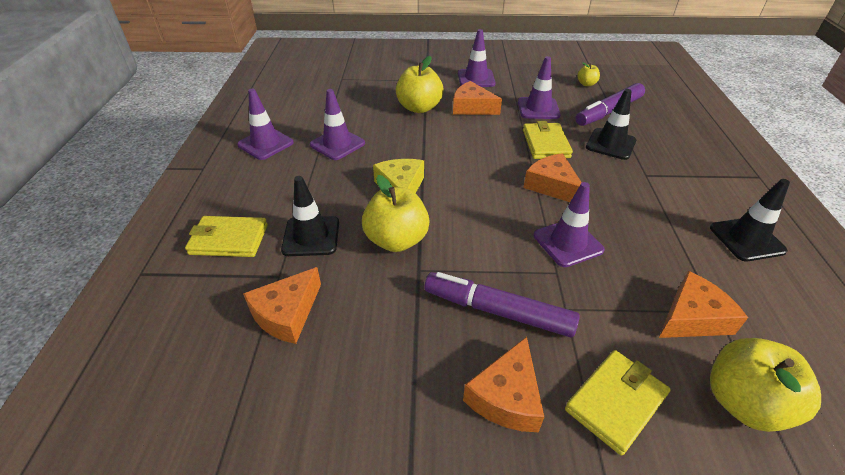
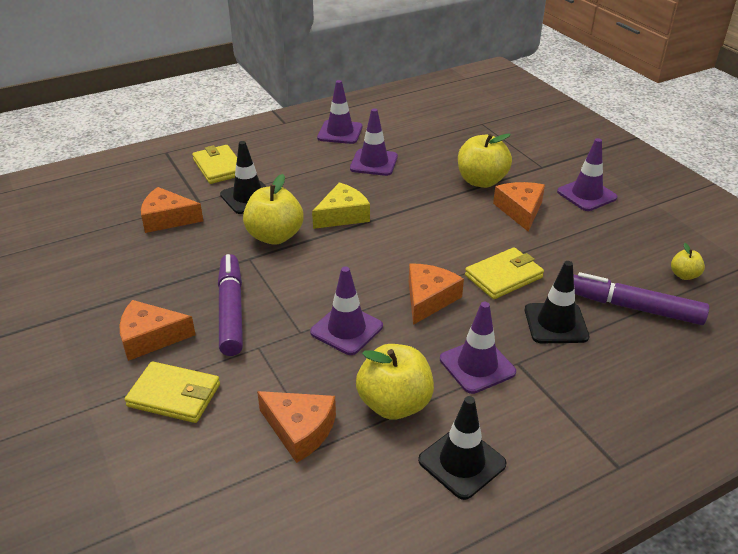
camera: 60 degrees right, 5 degrees down
(538, 108) = (573, 253): purple traffic cone -> purple traffic cone (477, 366)
(743, 403) = (214, 475): yellow apple -> yellow apple (394, 404)

